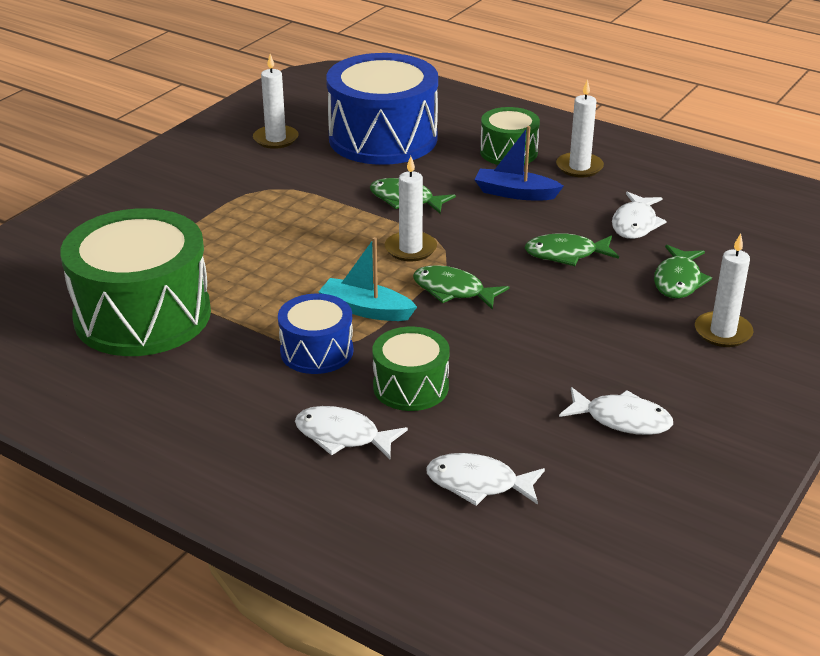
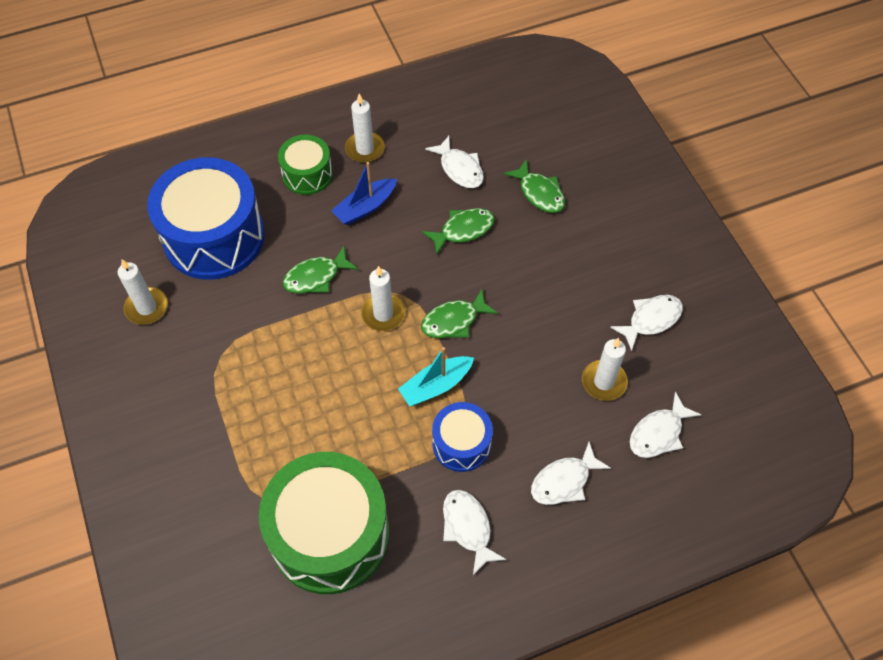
camera: 55 degrees left, 25 degrees up
(225, 393) = (468, 528): none -> white fish
(410, 386) = (540, 411): green drum -> none
(566, 254) = (463, 230): green fish -> green fish turned 150 degrees counterclockwise
(723, 332) = (607, 210): white candle -> white candle (604, 382)

